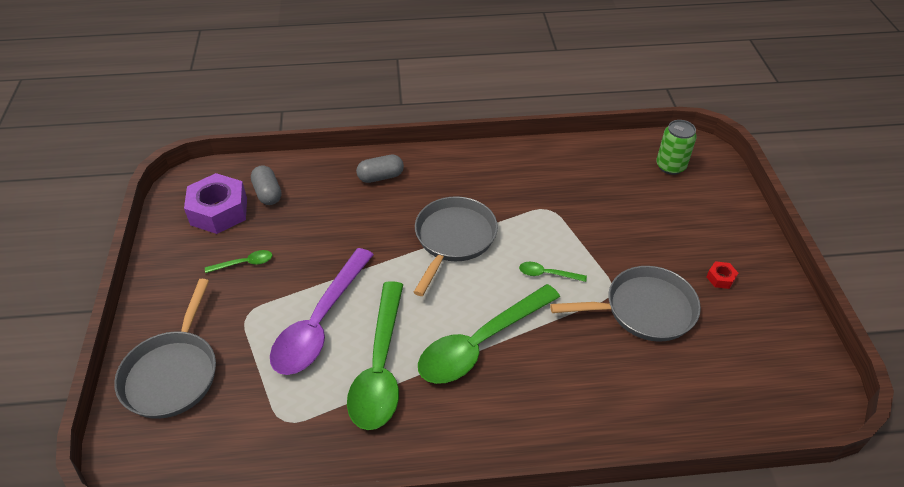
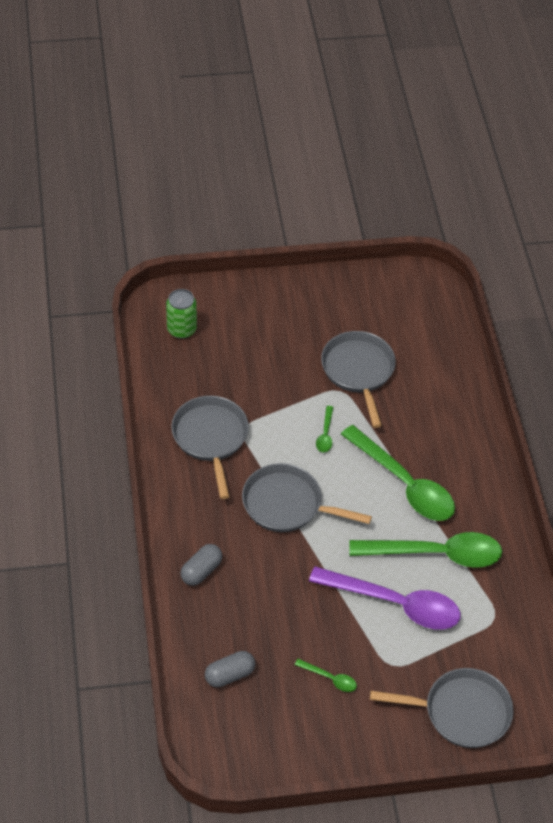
camera: 95 degrees left, 5 degrees up
(219, 211) = (258, 718): purple nut -> none
(245, 263) = (330, 678): green spoon -> green spoon turned 135 degrees clockwise
(381, 177) = (201, 571): grey capsule -> grey capsule turned 60 degrees clockwise
(534, 185) = (211, 438): none -> grey pan
(720, 278) = (321, 317): red nut -> none

